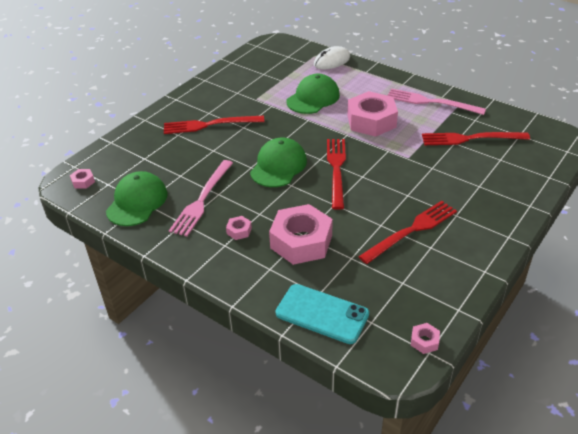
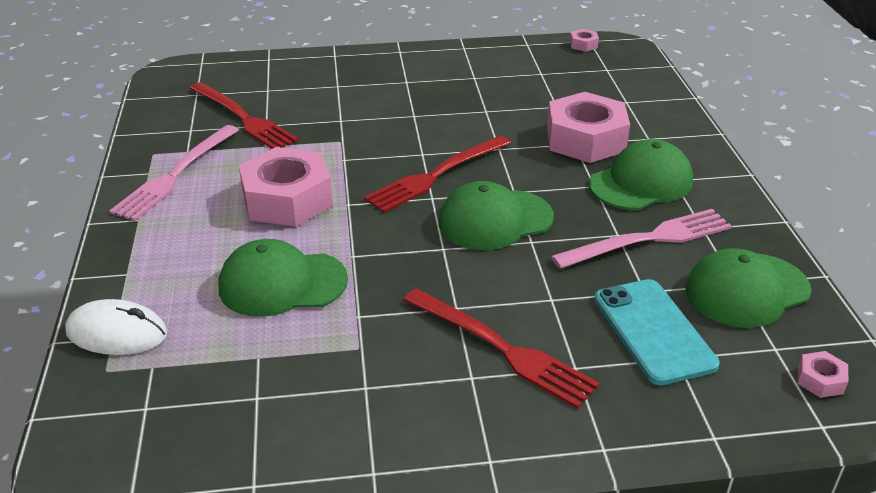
camera: 135 degrees left, 5 degrees down
(239, 231) = (641, 183): pink nut -> green cap
(322, 314) = (642, 90): turquoise phone -> turquoise phone (653, 331)
(411, 230) = (467, 93): red fork -> none
(431, 102) = (175, 175): pink fork -> pink fork turned 45 degrees clockwise

